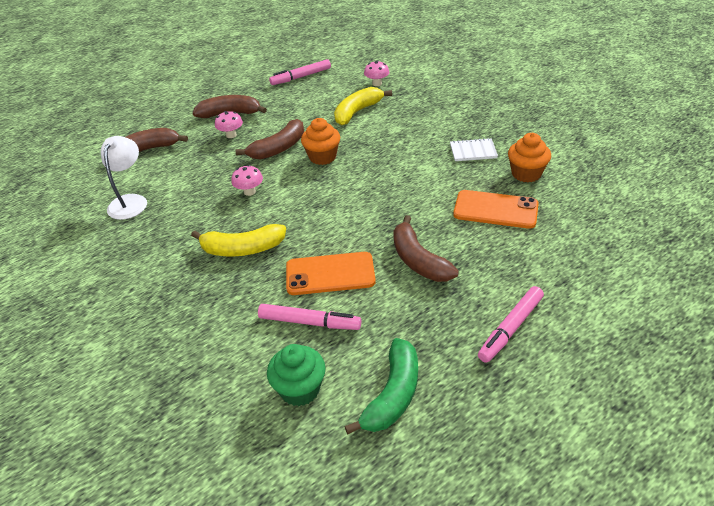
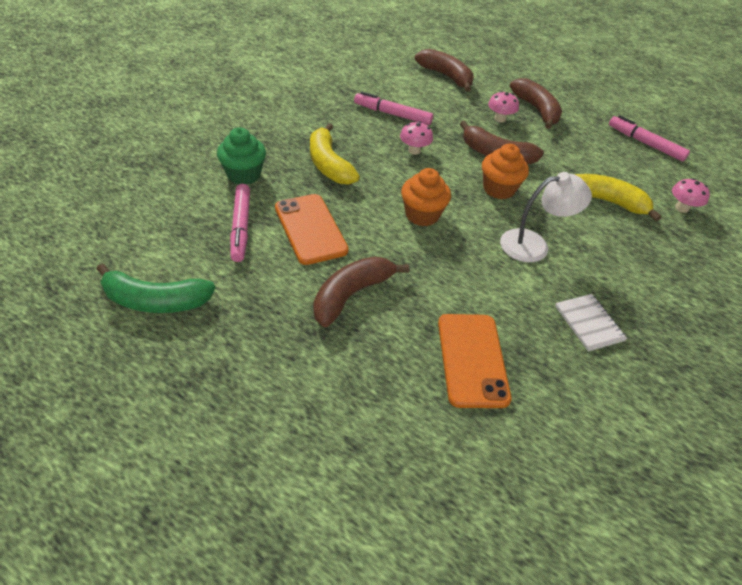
camera: 65 degrees right, 5 degrees up
(130, 201) = (370, 87): white lamp -> white lamp (534, 244)
(300, 389) = (158, 236): green cupcake -> green cupcake (244, 175)
(510, 328) = (259, 392): pink marker -> pink marker (392, 114)
(526, 174) = (569, 389): orange cupcake -> orange cupcake (422, 215)

